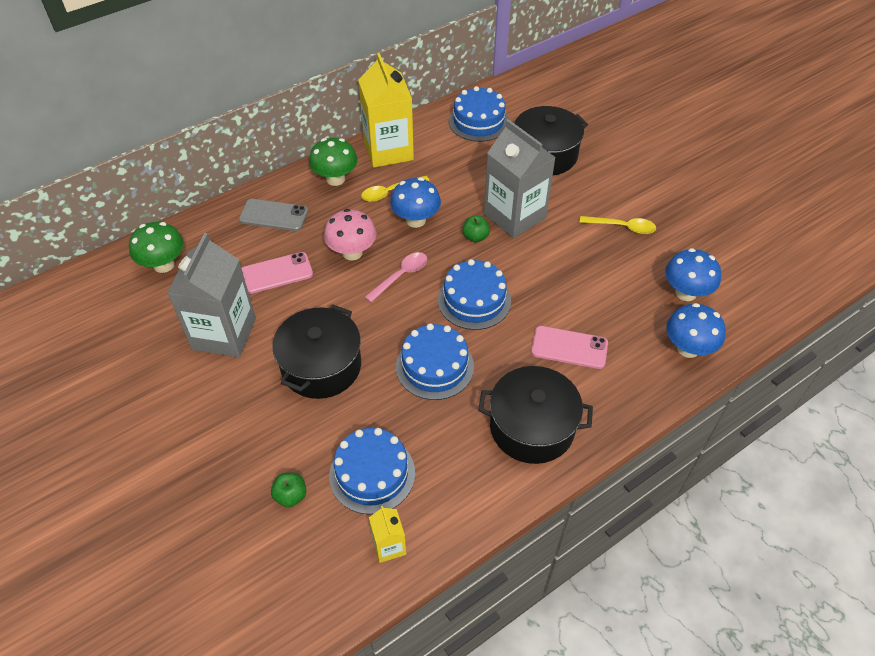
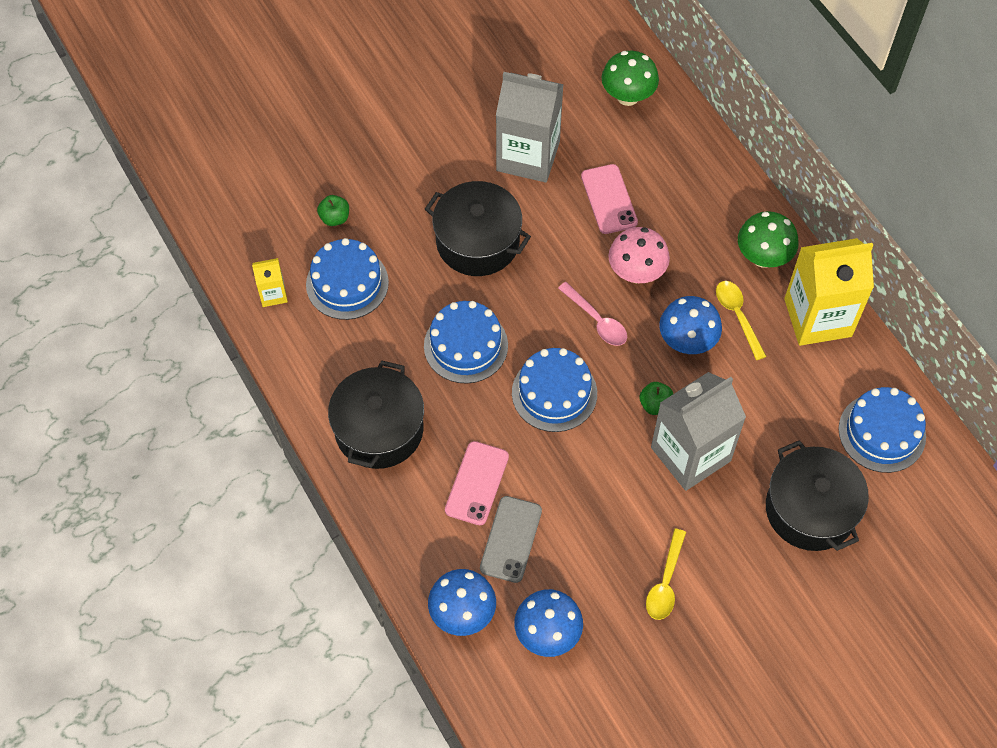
camera: 95 degrees right, 10 degrees up
(274, 215) = (700, 194): grey phone -> grey phone (510, 539)

